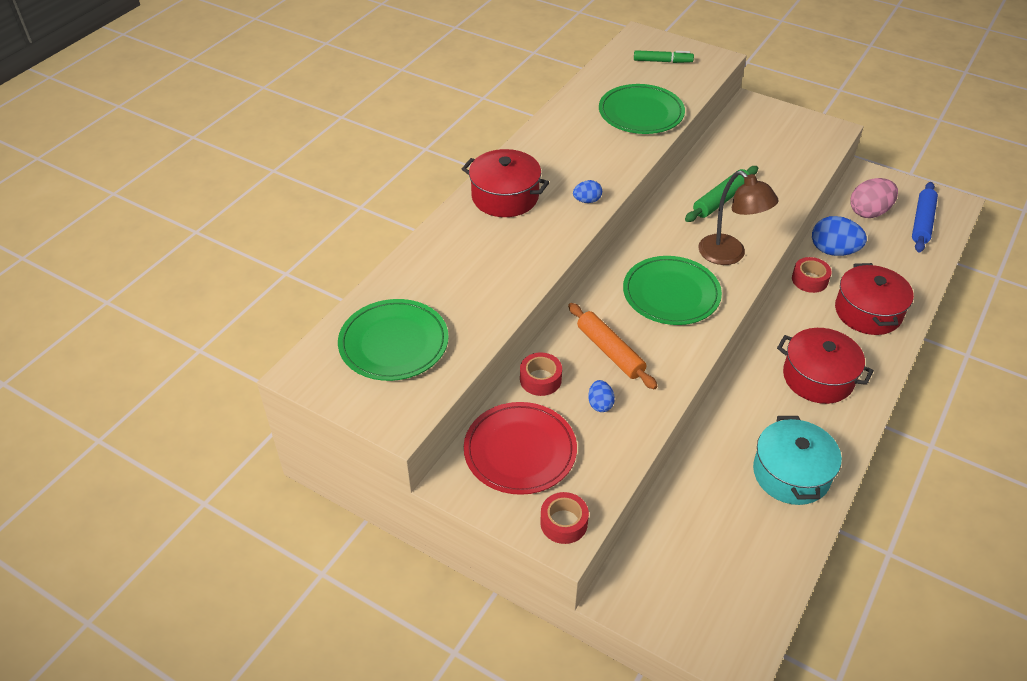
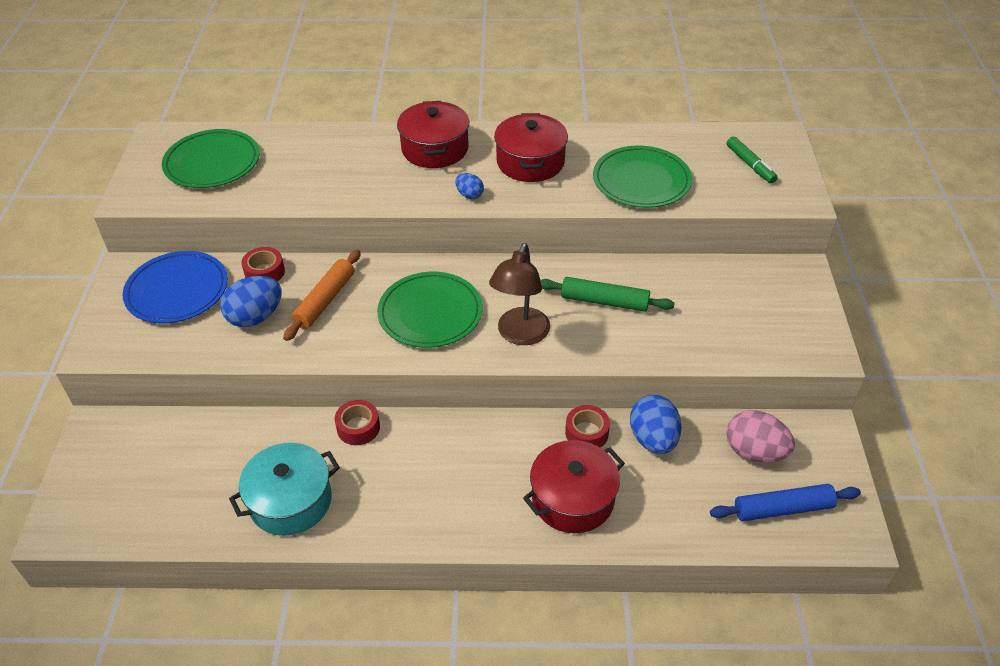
camera: 60 degrees right, 0 degrees up
(520, 451) = (177, 291): red plate -> blue plate
(564, 523) = (111, 343): red tape -> red tape (358, 427)
(600, 404) = (255, 317): blue egg -> blue egg, size x1.87
(818, 377) = (438, 484): red pot -> red pot (530, 162)

